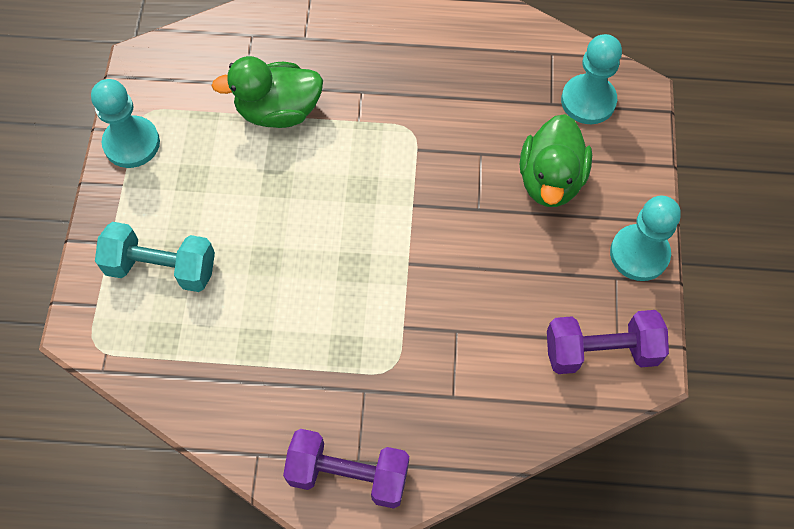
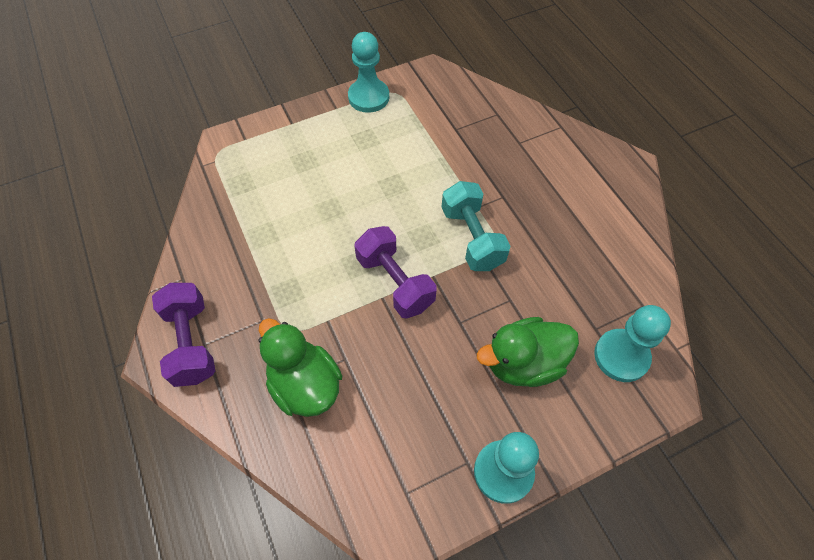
camera: 60 degrees right, 5 degrees down
(161, 268) = (290, 157): turquoise dumbbell -> turquoise dumbbell (472, 238)
(278, 111) = (449, 158): green duck -> green duck (305, 385)
(601, 351) = (390, 483): purple dumbbell -> purple dumbbell (395, 282)

